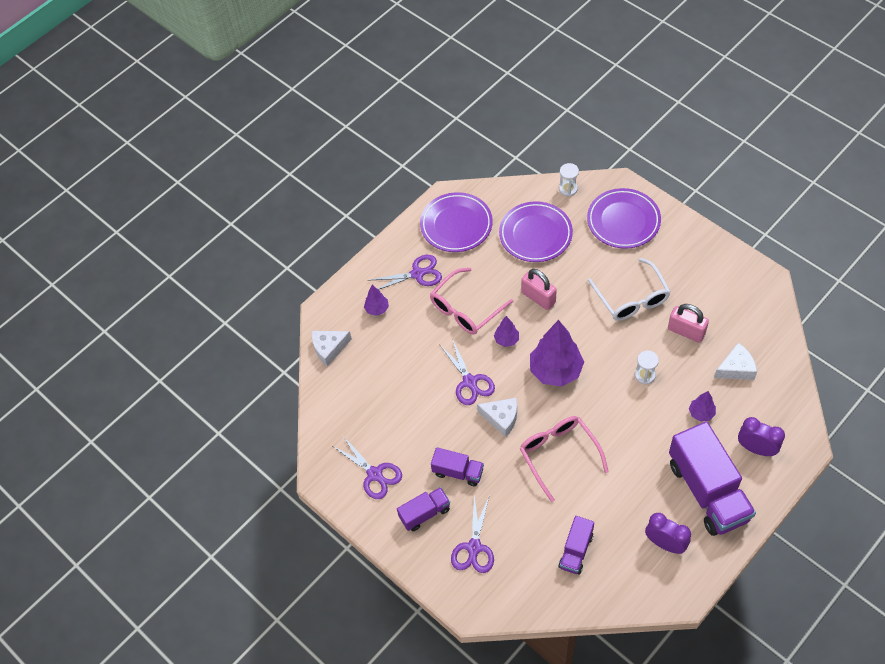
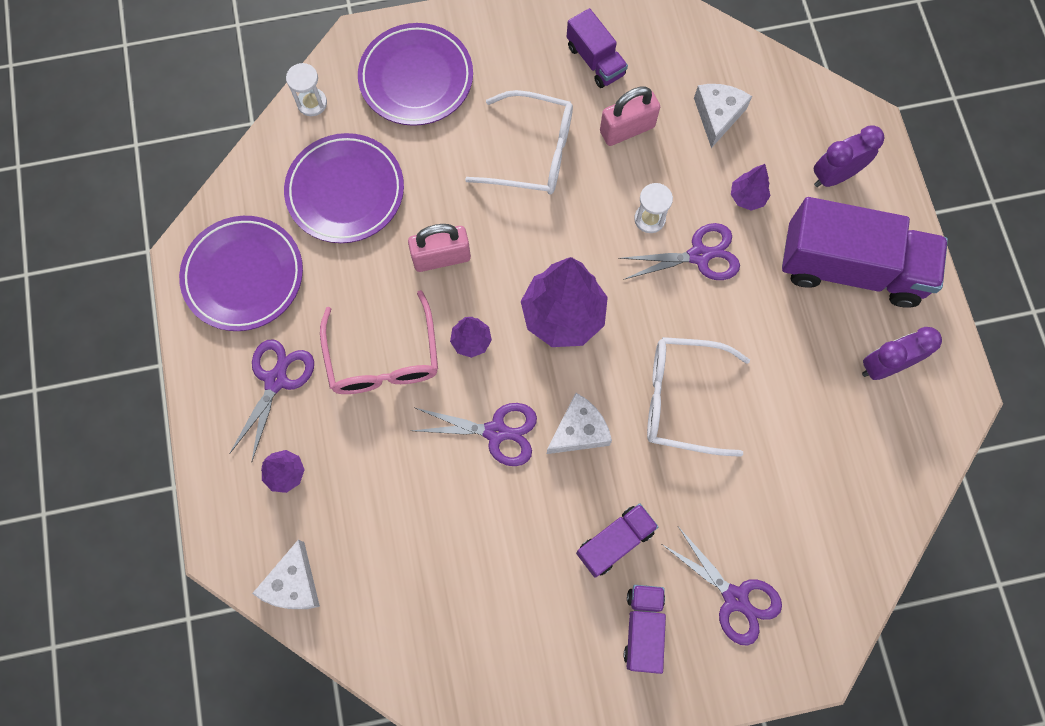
camera: 60 degrees left, 15 degrees up
(374, 474) = (537, 656): purple scissors -> purple scissors (699, 255)
(558, 454) = (682, 399): pink glasses -> white glasses
(576, 551) = (824, 475): purple truck -> purple truck (595, 60)

